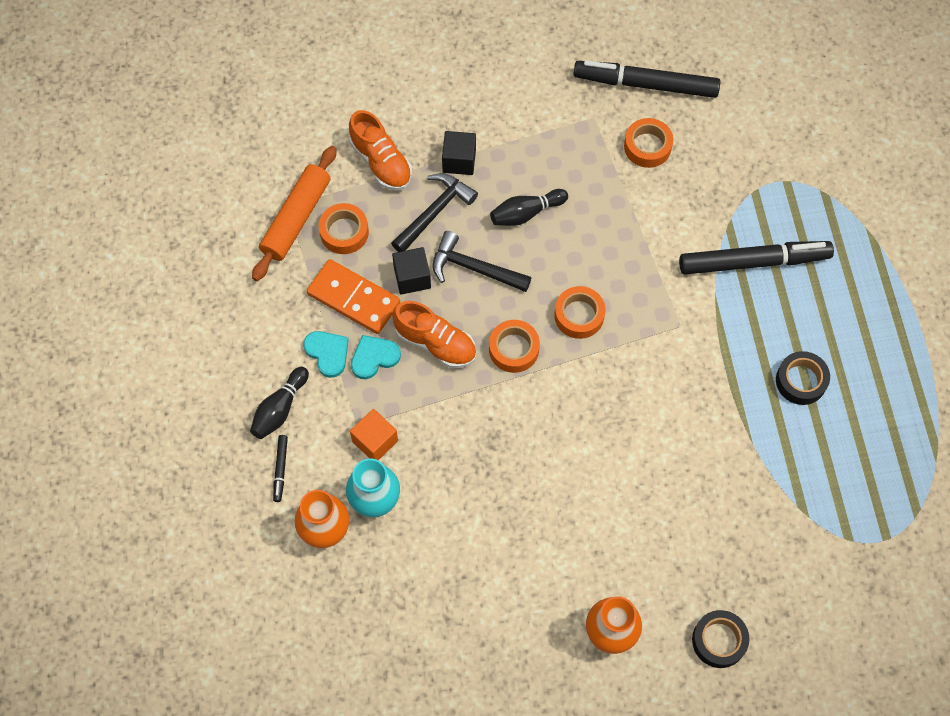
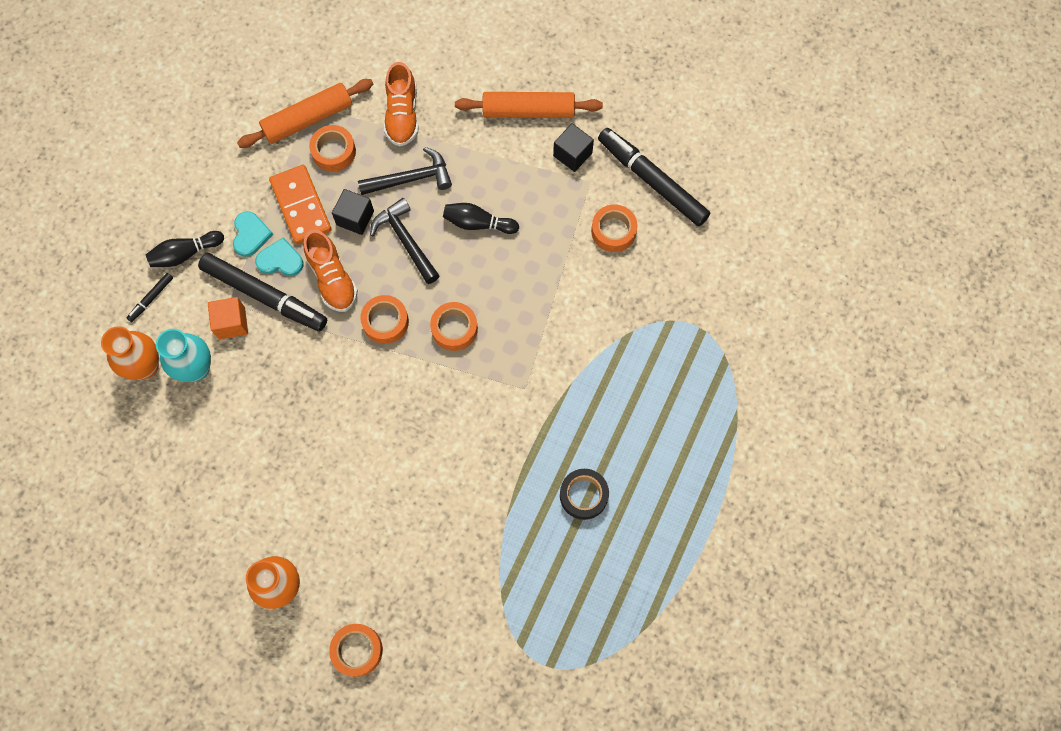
camera: 35 degrees right, 5 degrees up
(459, 160) = (460, 150): black cube -> black cube (572, 154)
(491, 90) = (528, 111): none -> orange rolling pin
(719, 640) = (357, 650): black tape -> orange tape
(753, 262) = (623, 376): black marker -> black marker (265, 296)

